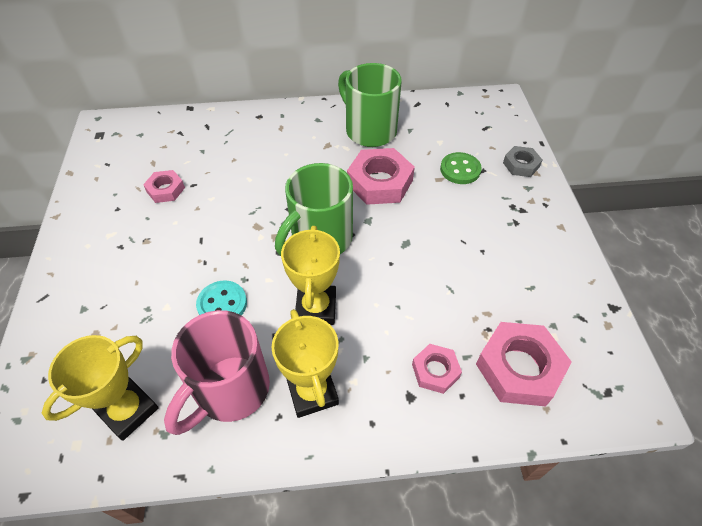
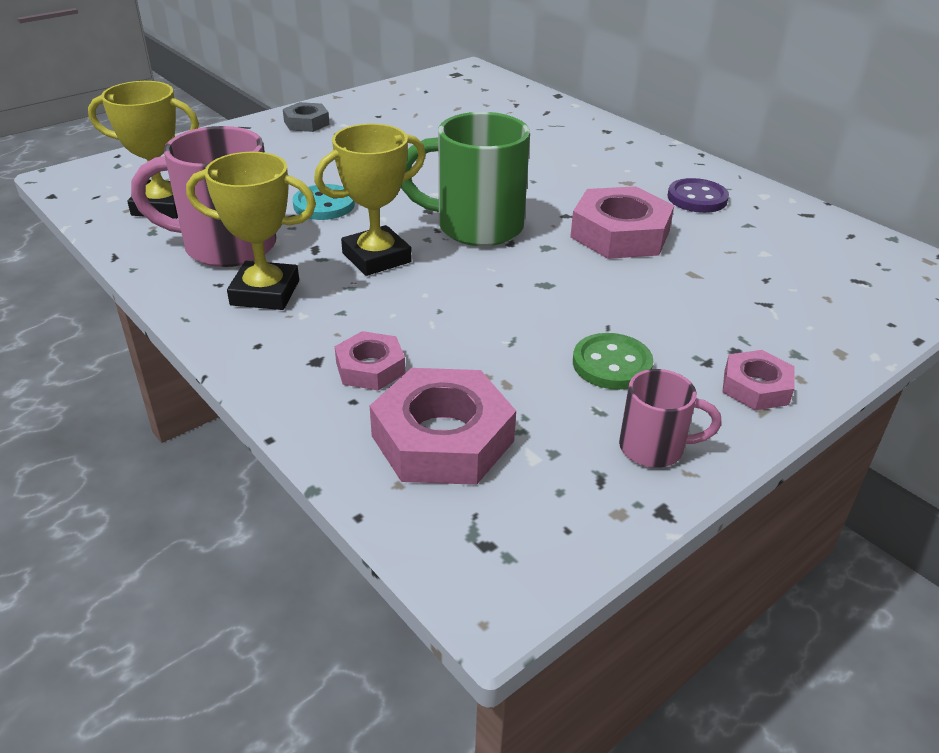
camera: 55 degrees right, 15 degrees down
(165, 190) = (431, 126): pink nut -> pink nut (755, 387)
(312, 392) = (265, 293): yellow trophy -> yellow trophy turned 60 degrees clockwise
(369, 130) = (697, 198): green mug -> purple button
(460, 170) = (737, 284): green button -> green button (612, 364)
(521, 165) = (834, 333): grey nut -> grey nut (306, 123)
(569, 283) = (654, 448): none -> pink mug

